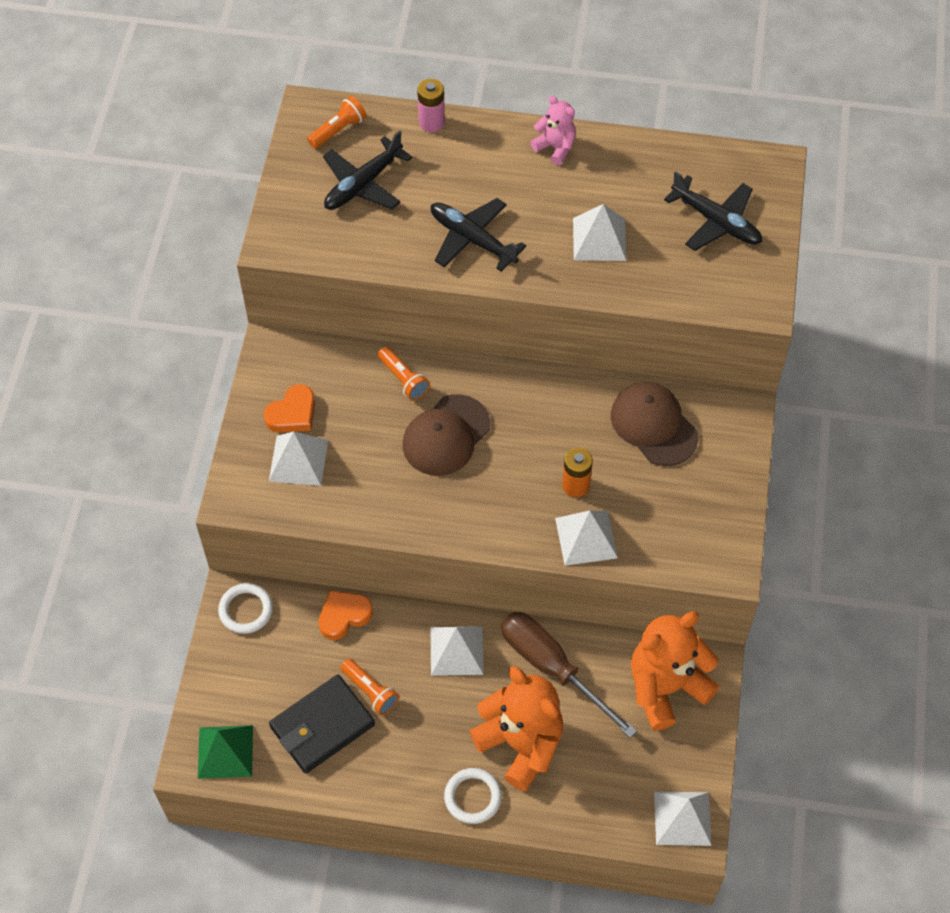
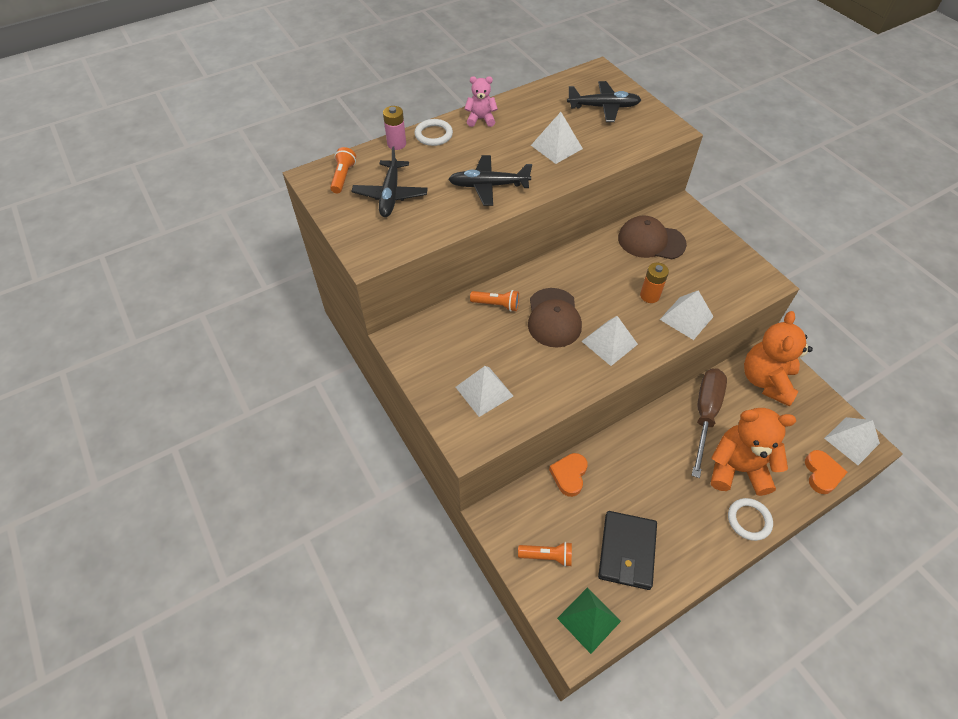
camera: 40 degrees left, 5 degrees down
(246, 610) = (509, 518): white ring -> white ring (433, 135)
(292, 413) = (451, 367): orange heart -> orange heart (822, 474)
(370, 691) = (630, 506): orange flashlight -> orange flashlight (547, 556)
(456, 650) = (649, 445): white pyramid -> white pyramid (609, 342)
(552, 667) = (705, 414): brown screwdriver -> brown screwdriver turned 105 degrees clockwise

